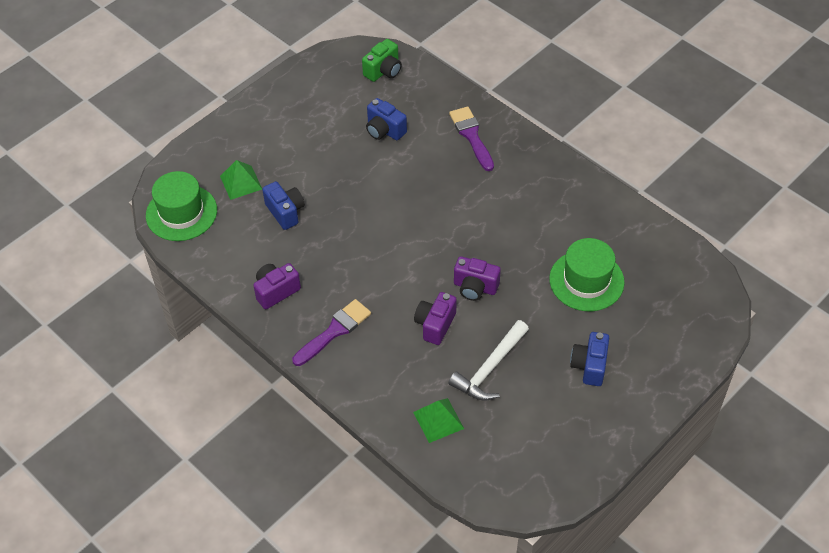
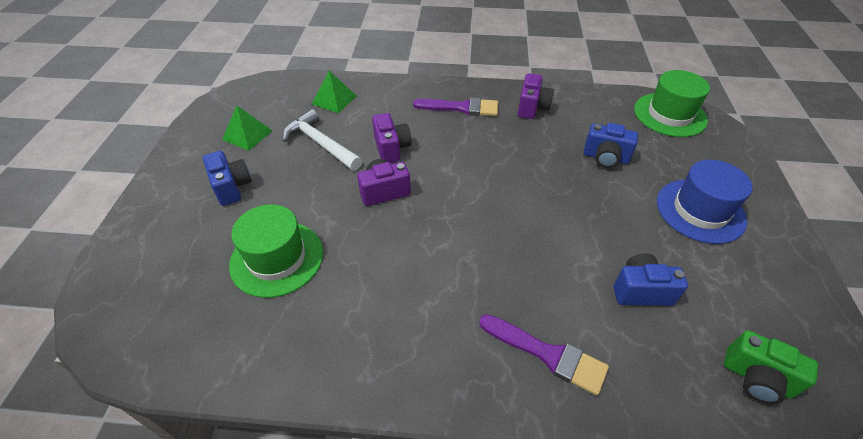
camera: 140 degrees right, 5 degrees down
(241, 182) = (671, 158): green pyramid -> green pyramid (247, 135)
(282, 143) = (700, 211): none -> blue hat
(334, 331) = (461, 108): purple brush -> purple brush turned 90 degrees counterclockwise
(383, 71) = (756, 378): green camera -> green camera turned 60 degrees counterclockwise
(490, 368) = (320, 144): white hammer -> white hammer turned 45 degrees counterclockwise

